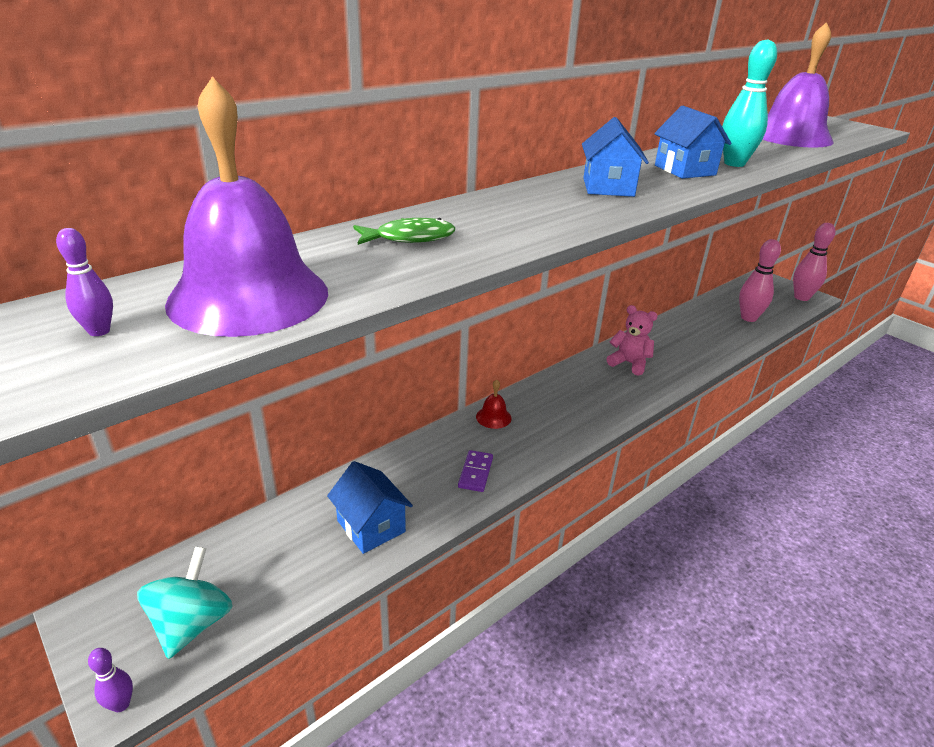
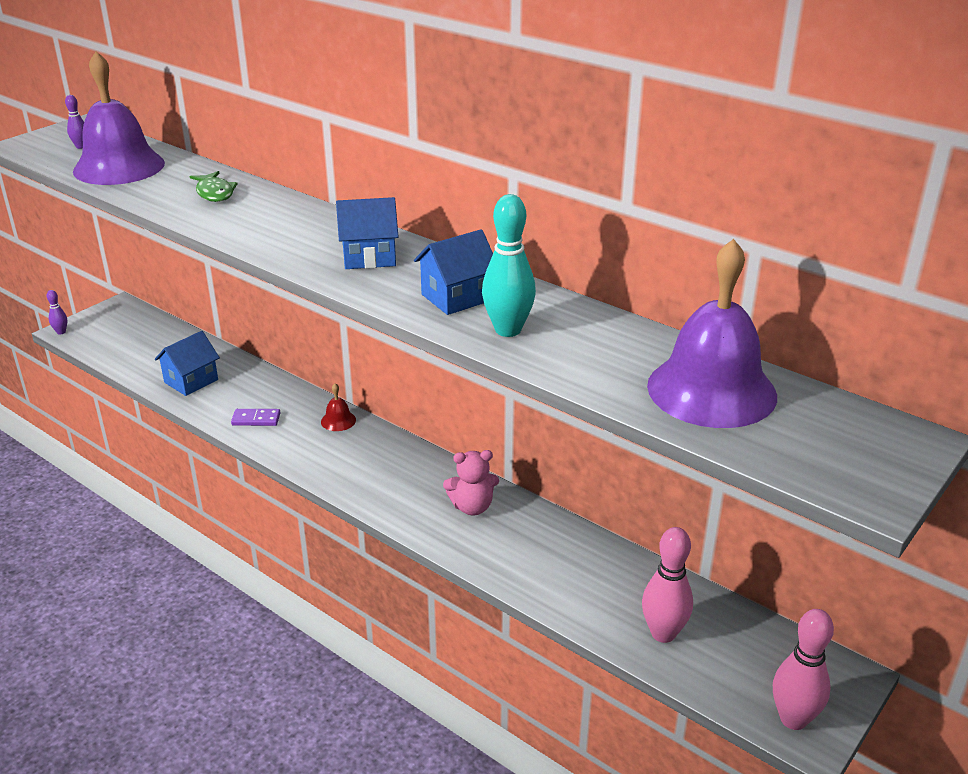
camera: 80 degrees right, 0 degrees up
(192, 623) = (110, 337): turquoise spinning top -> none
(629, 363) = (472, 507): pink teddy bear -> pink teddy bear turned 60 degrees clockwise

